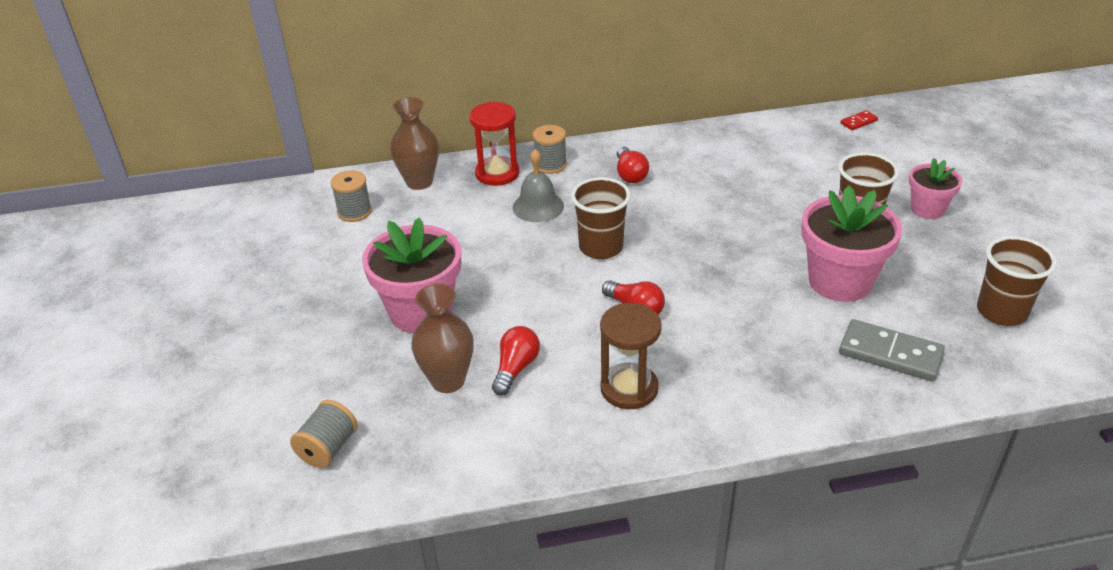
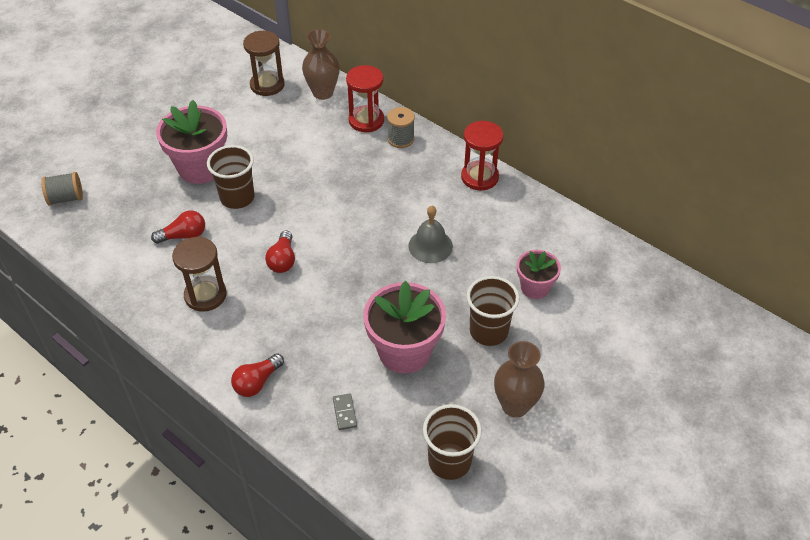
camera: 50 degrees right, 10 degrees up
(354, 212) = (267, 85): grey spool -> brown hourglass
(448, 381) = (151, 213): brown vase -> brown vase (515, 405)
(538, 206) = (348, 159): grey bell -> grey bell (430, 246)
(601, 247) = (332, 211): brown cup -> brown cup (237, 198)
(630, 174) = (428, 183): red light bulb -> red light bulb (257, 382)
(656, 144) = (479, 177): none -> red hourglass
(858, 122) = (635, 274): red domino -> none
(890, 353) = (345, 412): grey domino -> grey domino, size x0.49
(927, 209) = (547, 367): pink flower pot -> pink flower pot (535, 287)

